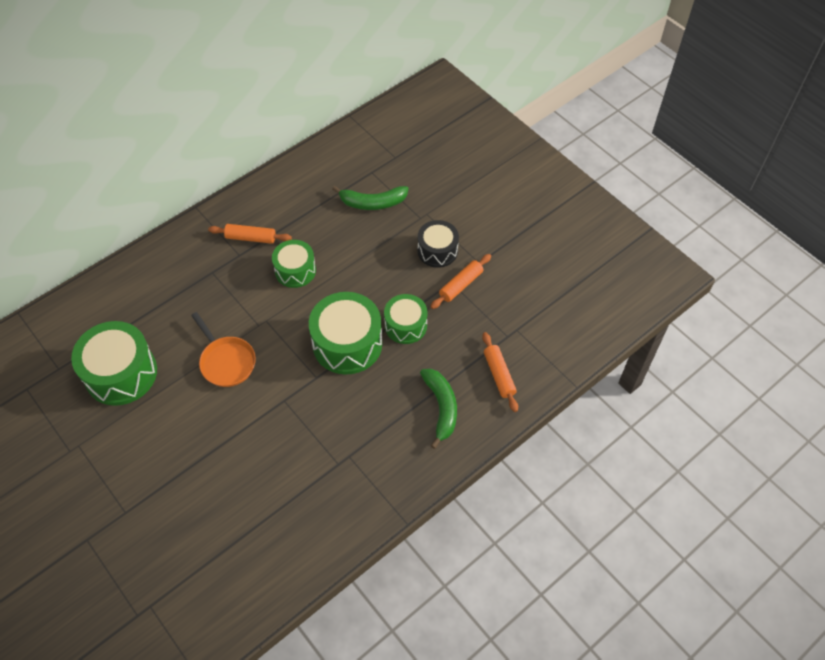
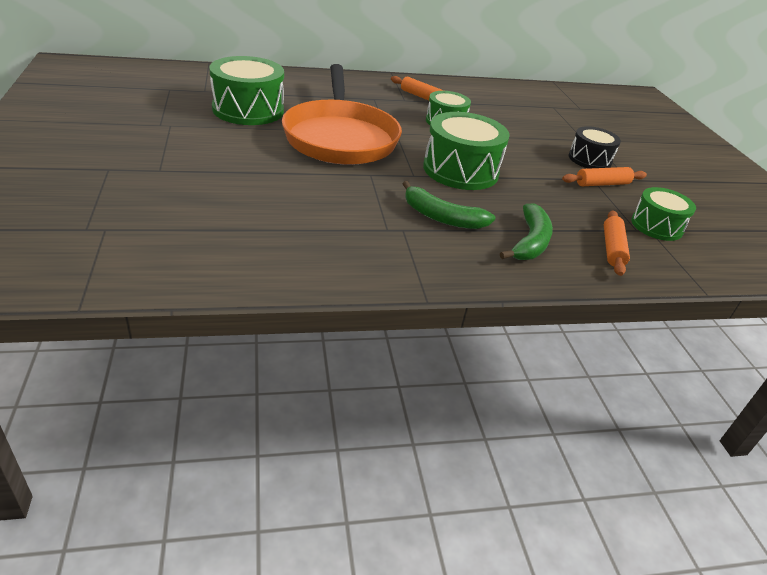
camera: 25 degrees right, 20 degrees down
(226, 361) = (340, 137): orange pan -> orange pan, size x2.02
(372, 203) = (543, 119): green banana -> green banana (441, 217)
(405, 325) = (527, 183): green drum -> green drum (656, 226)

